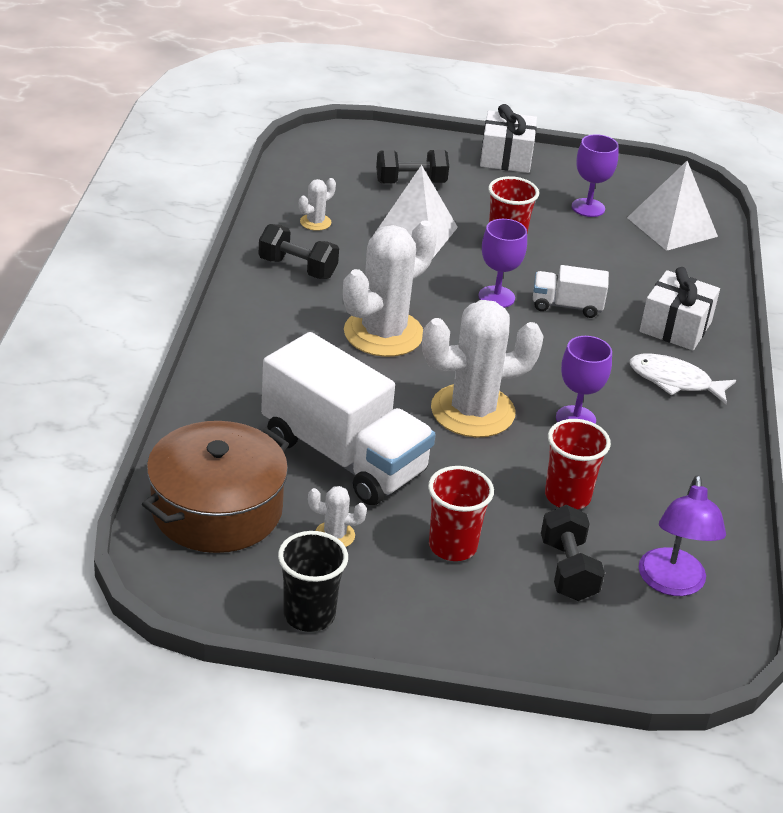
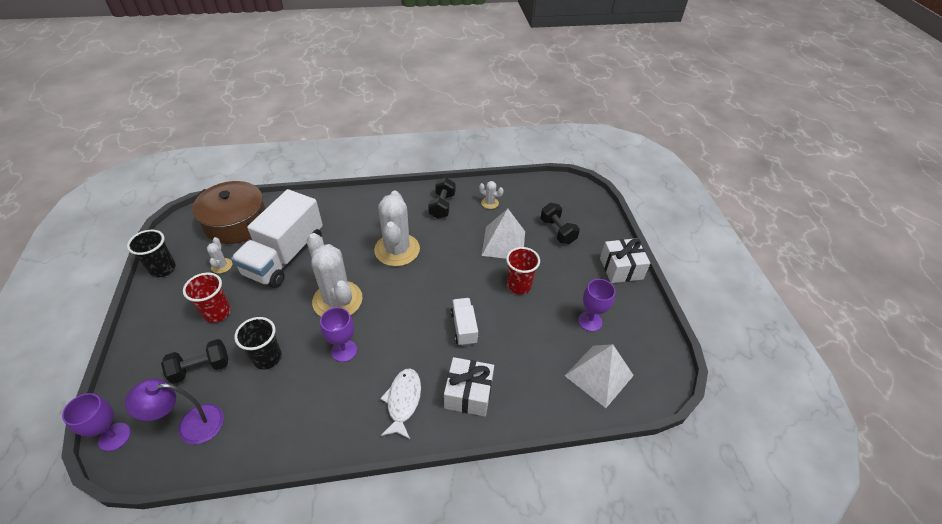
camera: 75 degrees right, 10 degrees up
(383, 333) = (397, 250): white cactus -> white cactus turned 60 degrees clockwise
(496, 297) = (456, 291): purple goblet -> purple goblet (114, 437)
(567, 496) = (267, 358): red cup -> black cup

